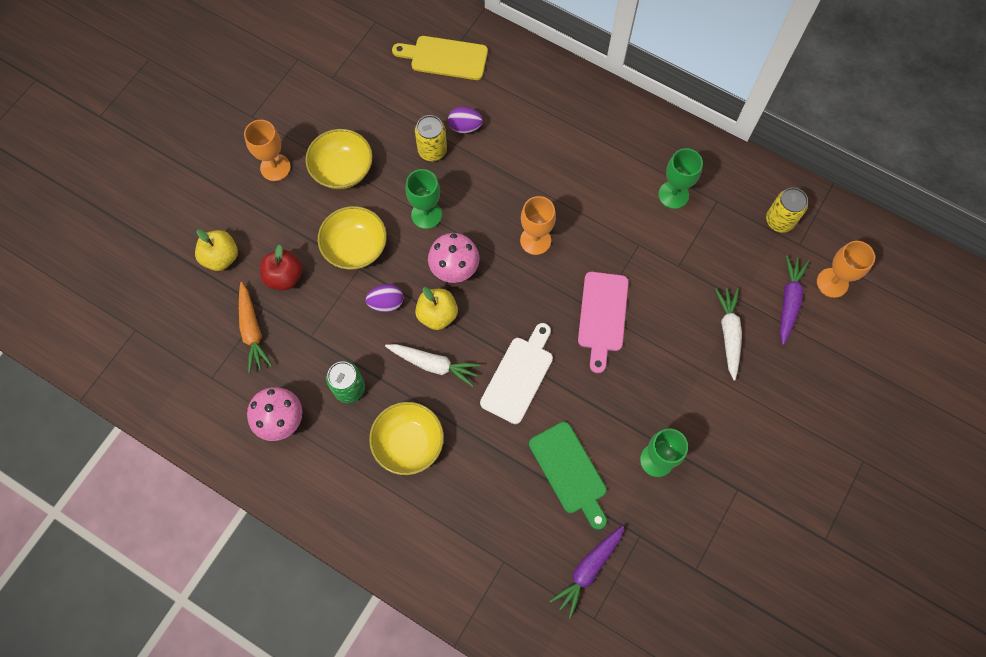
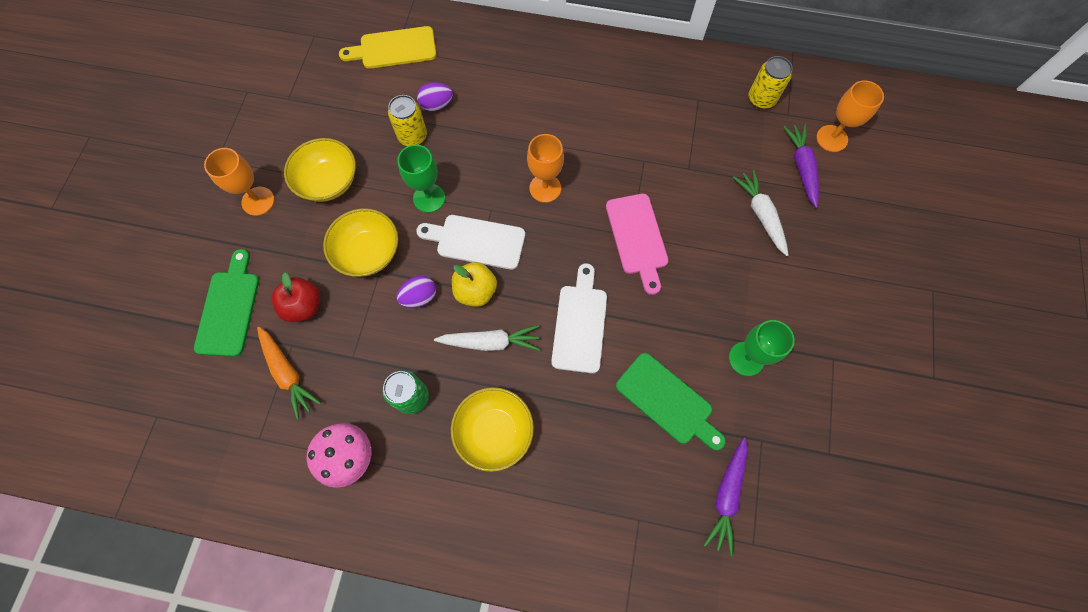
camera: 20 degrees left, 0 degrees up
(221, 257) = (229, 309): yellow apple -> green cutting board
(454, 269) = (476, 241): pink mushroom -> white cutting board
(673, 195) = (657, 106): green goblet -> none

